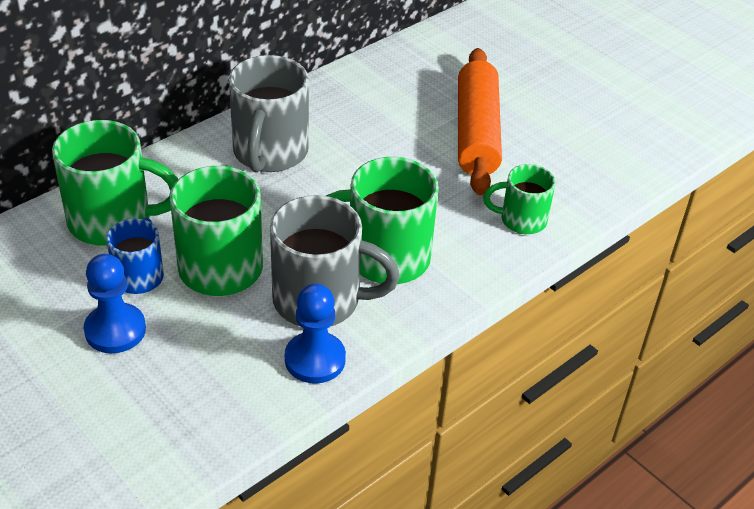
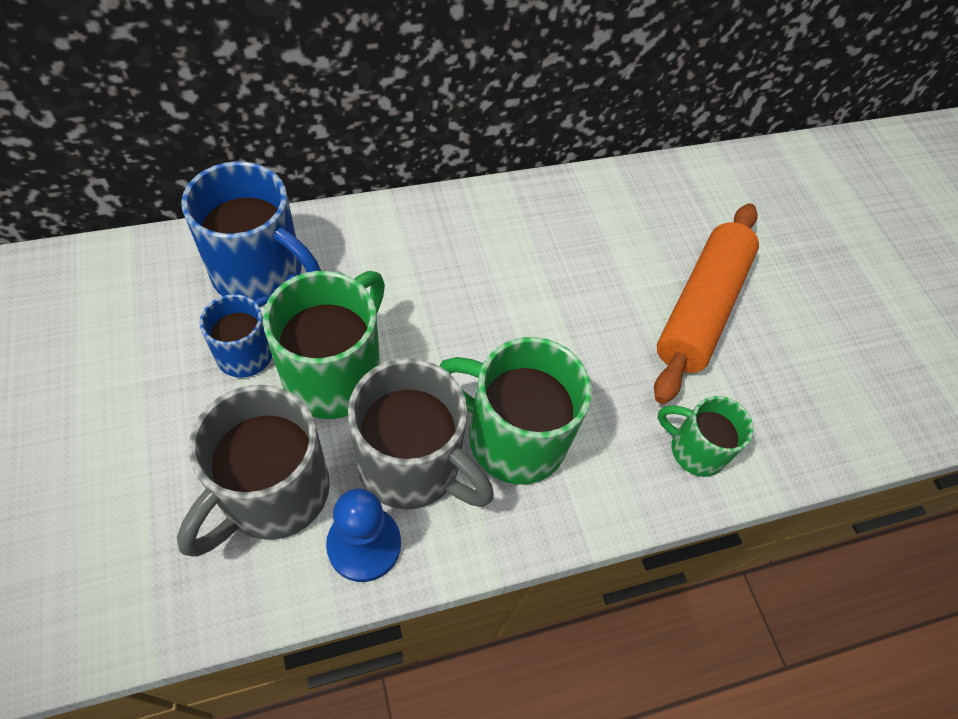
camera: 20 degrees right, 15 degrees up
(113, 221) = (260, 273): green mug -> blue mug
(115, 330) = (184, 412): blue pawn -> none
(269, 153) = (462, 250): grey mug -> grey mug (272, 493)

